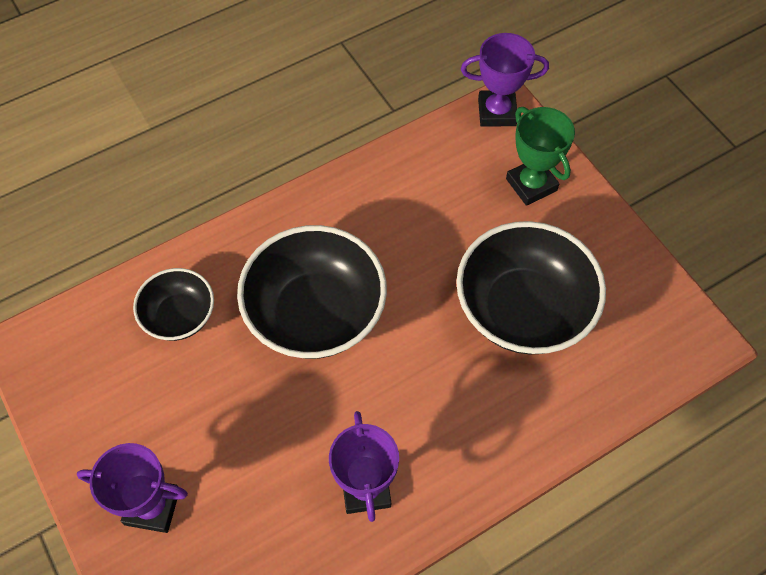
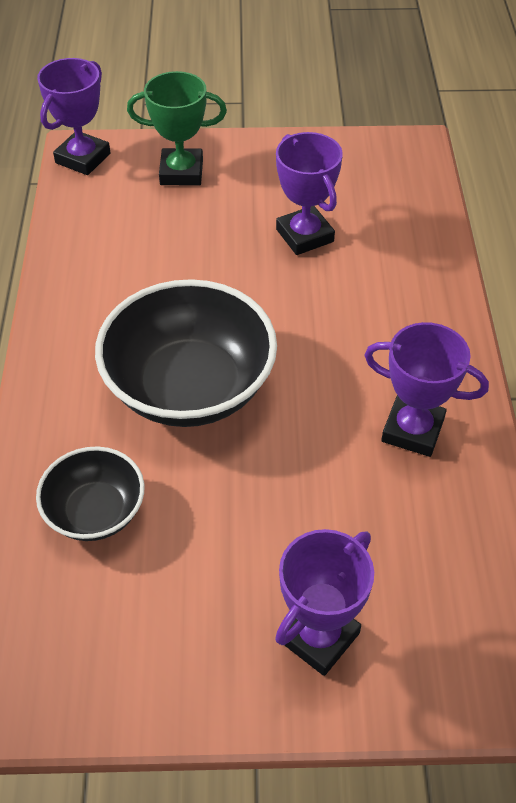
camera: 60 degrees left, 10 degrees down
(523, 309) = (304, 235): black bowl -> purple trophy

